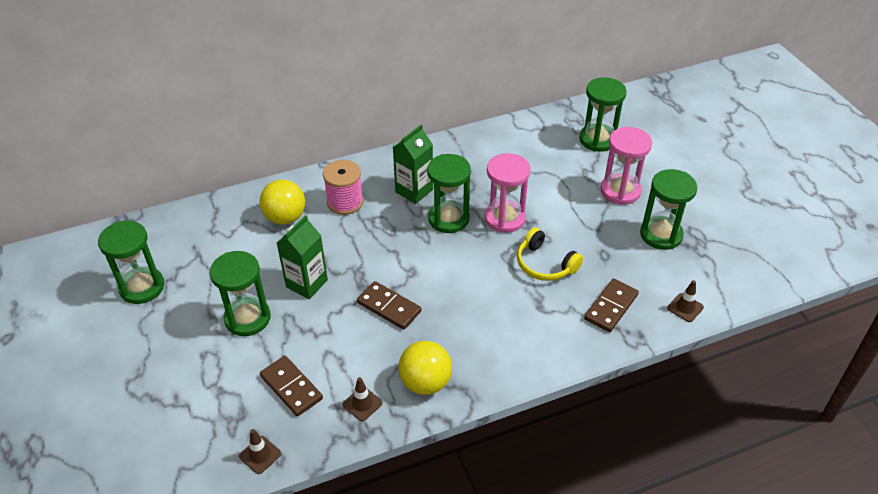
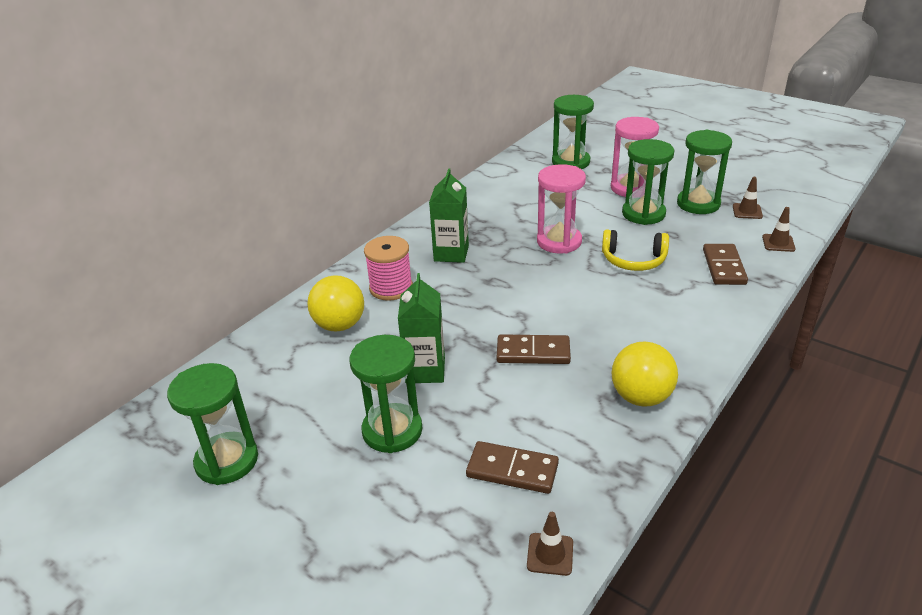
camera: 30 degrees left, 10 degrees down
(362, 404) = (602, 446): brown traffic cone -> brown traffic cone (747, 211)
(448, 219) = (509, 261): green hourglass -> green hourglass (643, 214)

